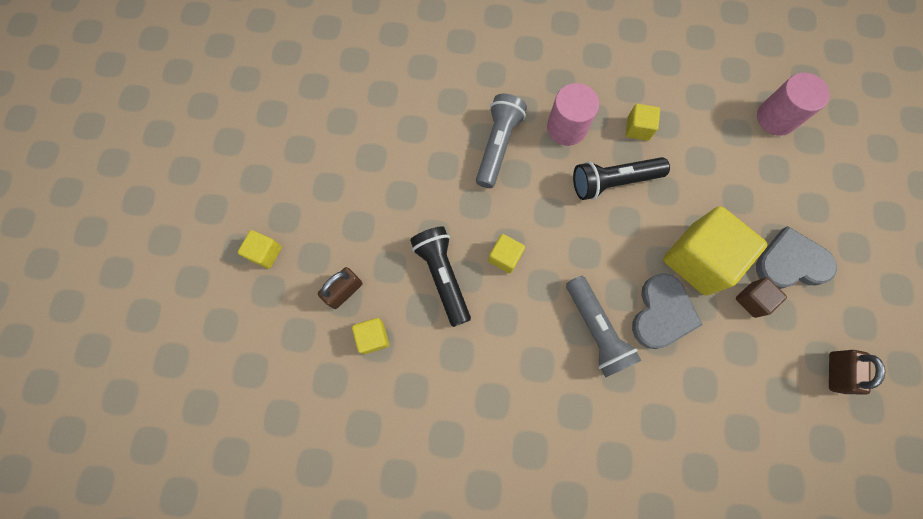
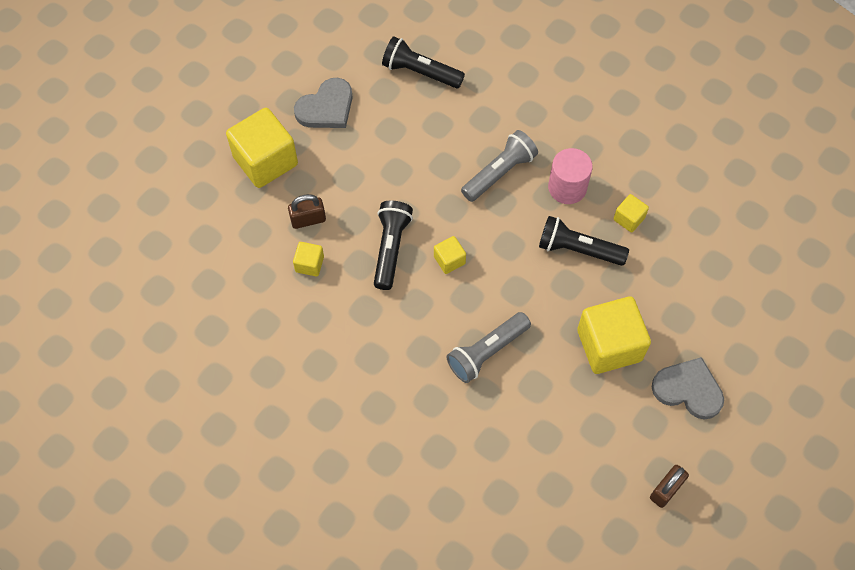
camera: 30 degrees right, 10 degrees down
(265, 253) = (265, 161): yellow cube -> yellow cube, size x2.12
(365, 85) = (420, 72): none -> black flashlight
(596, 330) = (487, 352): grey flashlight -> grey flashlight turned 45 degrees clockwise
(662, 313) = (549, 368): grey heart -> grey heart (326, 107)
(752, 300) = (633, 399): brown cube -> none
(776, 118) = (760, 271): pink cylinder -> none

